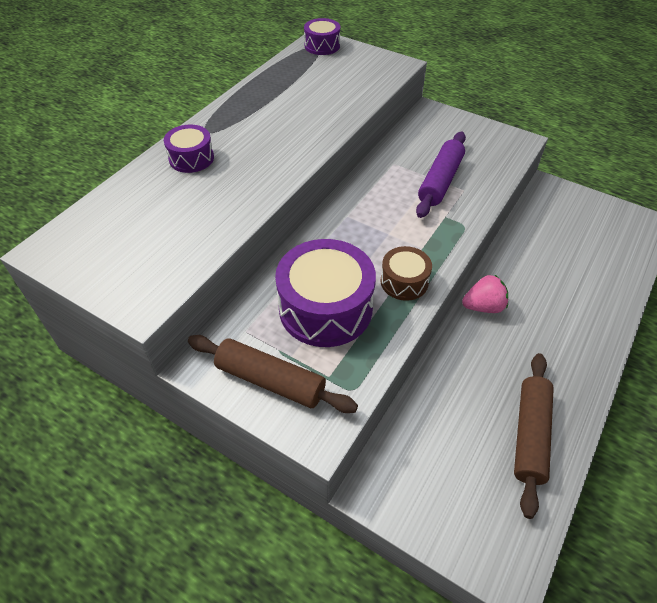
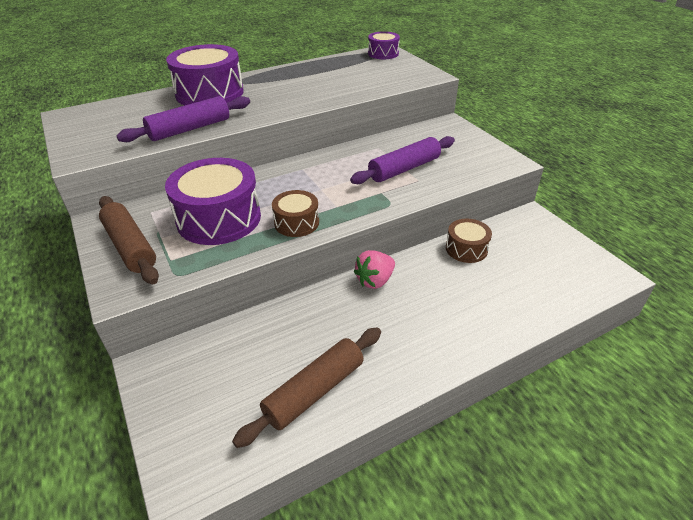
camera: 30 degrees right, 10 degrees down
(191, 158) = (209, 93): purple drum -> purple drum, size x1.88
(228, 217) = (190, 129): none -> purple rolling pin
(483, 306) = (375, 280): pink strawberry -> pink strawberry turned 120 degrees clockwise
(526, 242) = (466, 249): none -> brown drum

